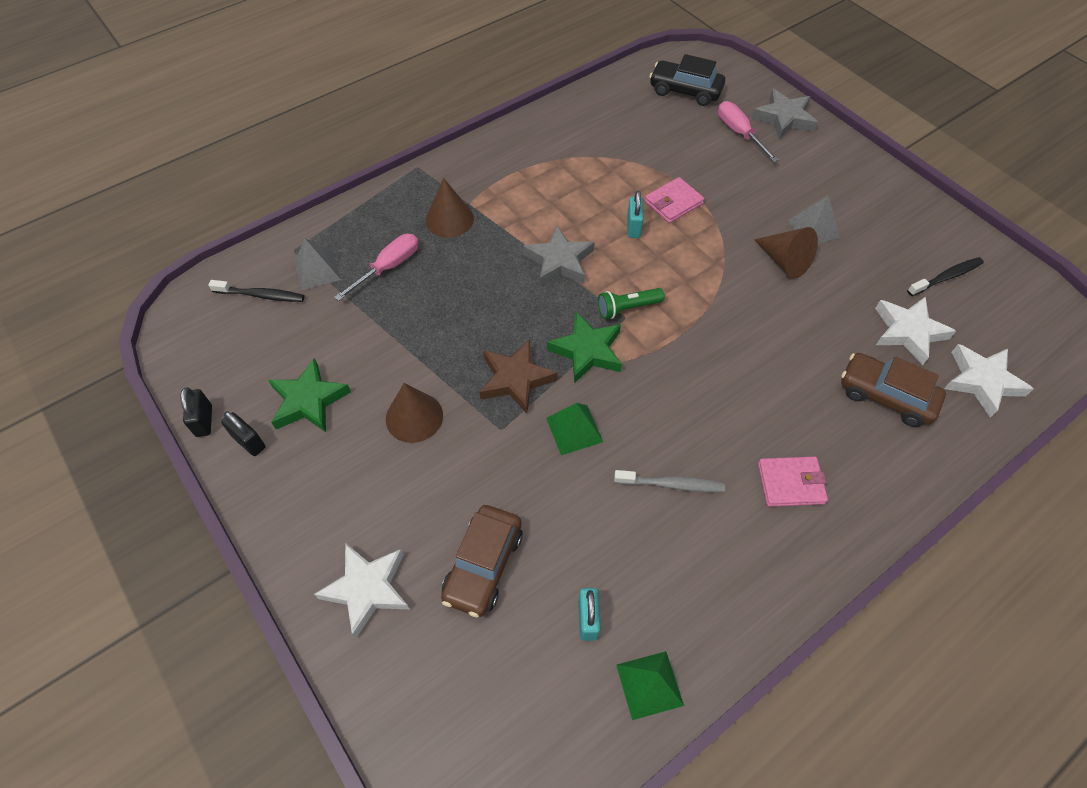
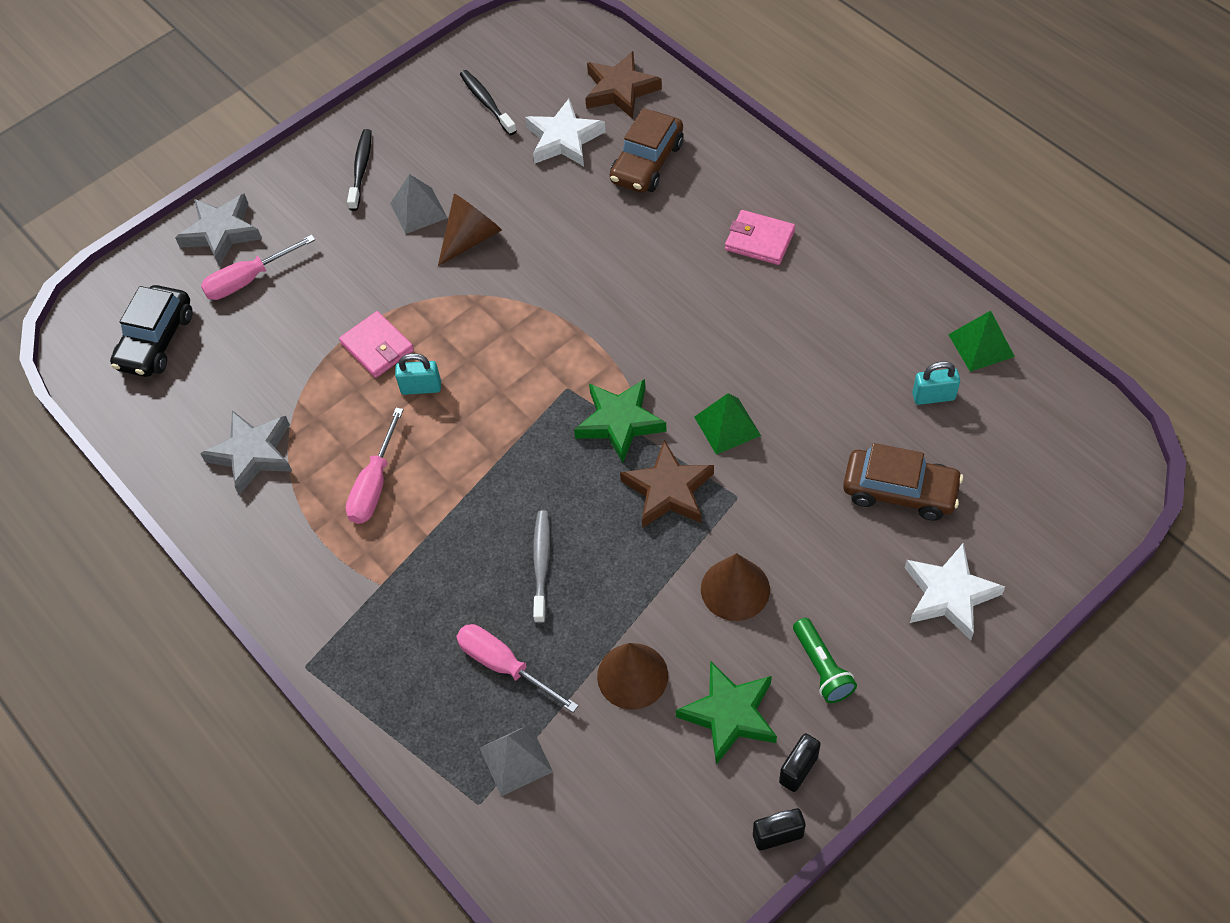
camera: 90 degrees left, 0 degrees up
(261, 295) = (566, 825): black toothbrush -> black toothbrush (361, 169)
(449, 219) = (412, 604): brown cone -> brown cone (632, 675)
(550, 200) = (374, 485): none -> pink screwdriver
(559, 261) = (483, 464): grey star -> grey star (252, 454)
(627, 308) = (553, 386): green flashlight -> green flashlight (822, 668)
(671, 484) = (778, 336): grey toothbrush -> grey toothbrush (541, 564)
(790, 483) = (759, 240): pink wallet -> pink wallet turned 60 degrees counterclockwise
(982, 381) = (620, 90): white star -> brown star

